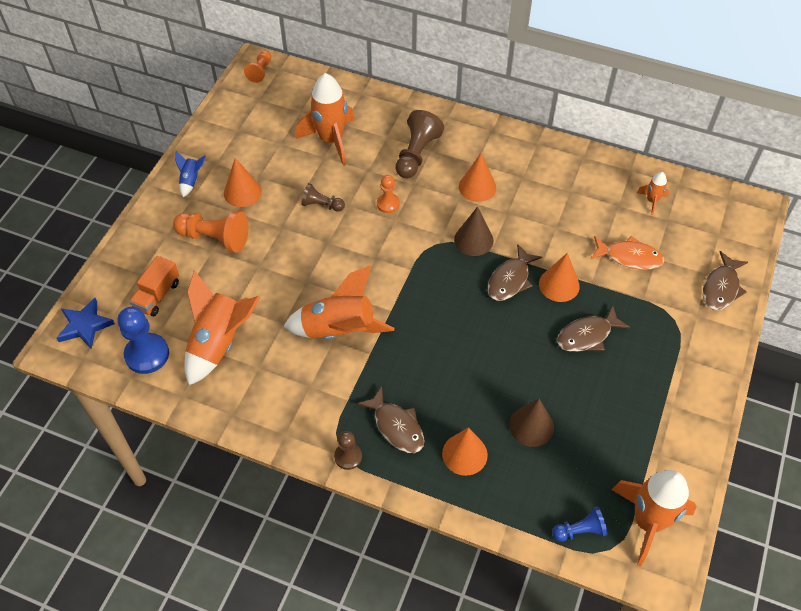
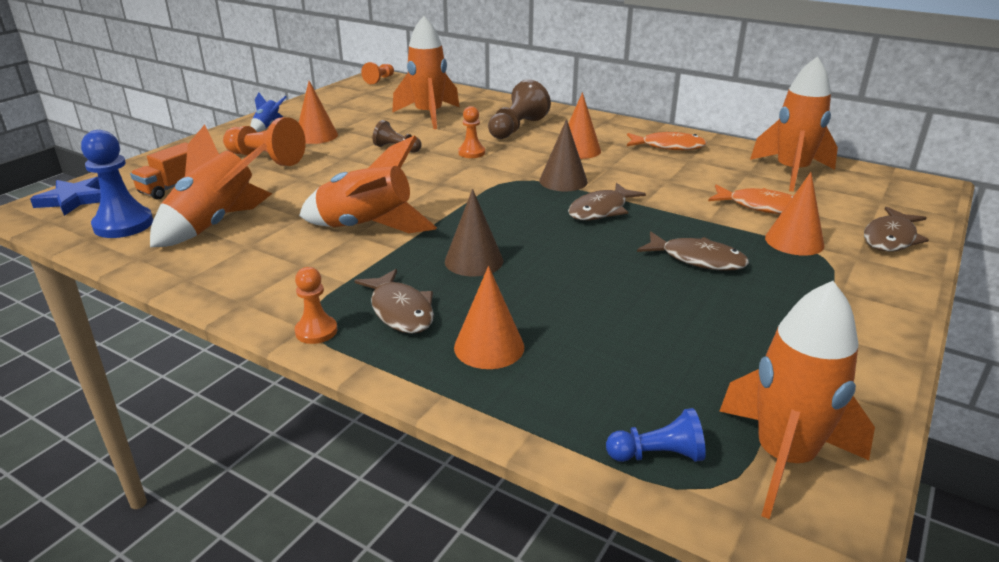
camera: 10 degrees right, 25 degrees down
(348, 457) = (316, 331): brown pawn -> orange pawn
(531, 426) = (599, 330): brown cone -> brown cone (474, 261)
(551, 170) = (668, 146): none -> orange fish
(559, 285) = (664, 218): orange cone -> orange cone (794, 241)
(587, 335) = (697, 259): brown fish -> brown fish turned 135 degrees counterclockwise
(652, 201) = (791, 172): orange rocket -> orange rocket, size x2.13

